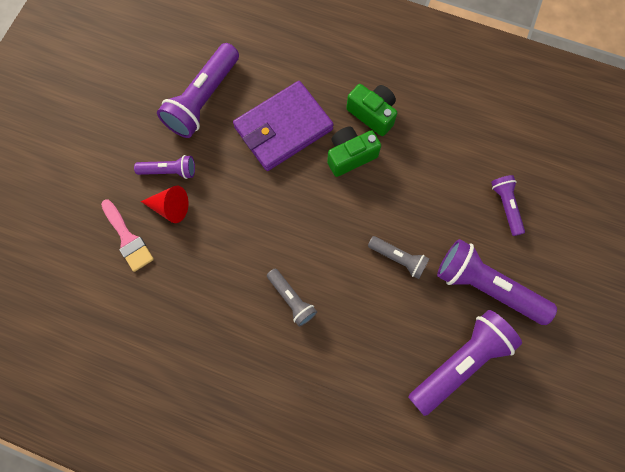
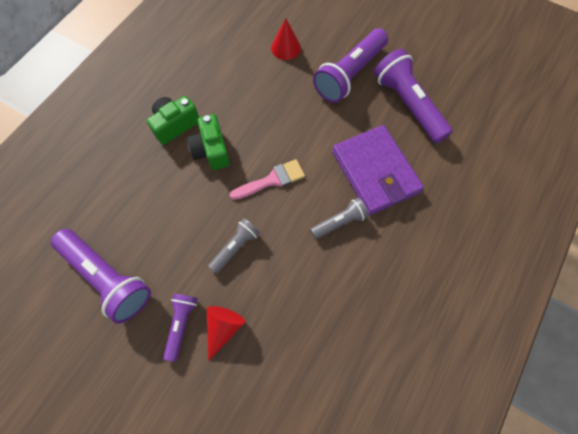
camera: 80 degrees left, 5 degrees down
(128, 239) = (249, 379): pink brush -> pink brush (272, 180)
(283, 128) = (166, 203): purple wallet -> purple wallet (375, 172)
(398, 259) = (316, 131): grey flashlight -> grey flashlight (236, 247)
(506, 206) = (286, 48): purple flashlight -> red cone

